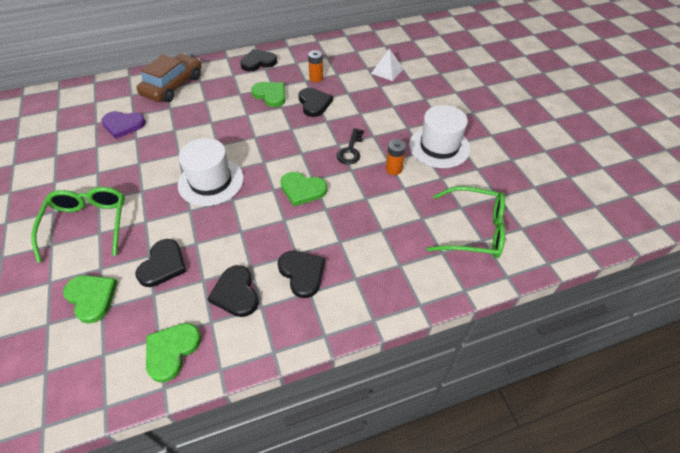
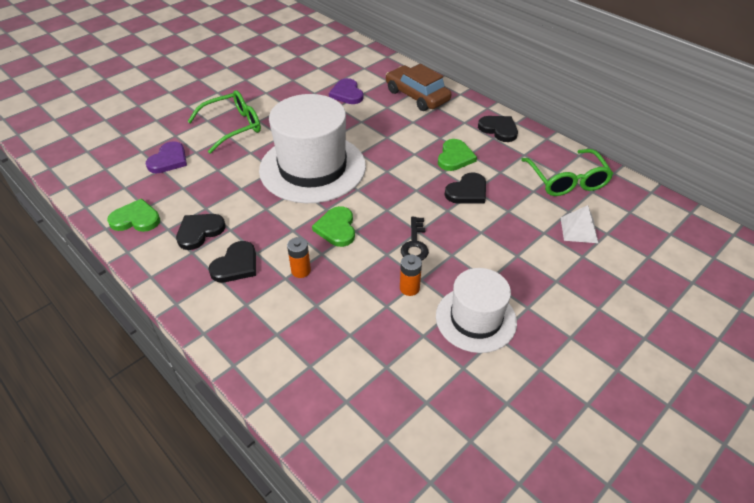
camera: 65 degrees right, 5 degrees down
(92, 297) = (169, 160): green heart -> purple heart
(163, 265) = (211, 180): black heart -> none
(173, 86) = (417, 96): brown car -> brown car turned 135 degrees counterclockwise
(211, 181) = (312, 168): white hat -> white hat, size x1.68
(316, 78) = (510, 178): orange battery -> orange battery (301, 270)
(350, 150) = (415, 244): black key -> black key turned 75 degrees counterclockwise
(472, 230) = (355, 387): green glasses -> green glasses (566, 180)

